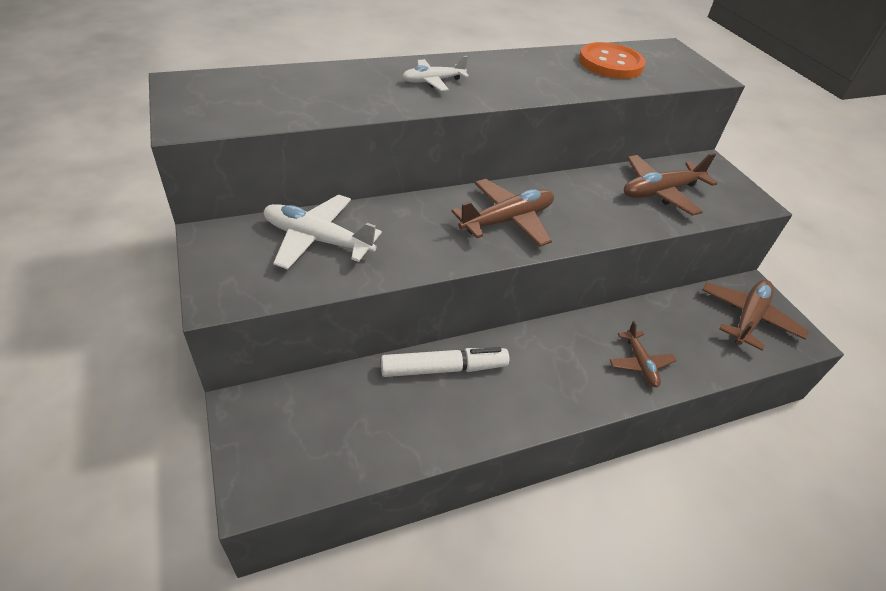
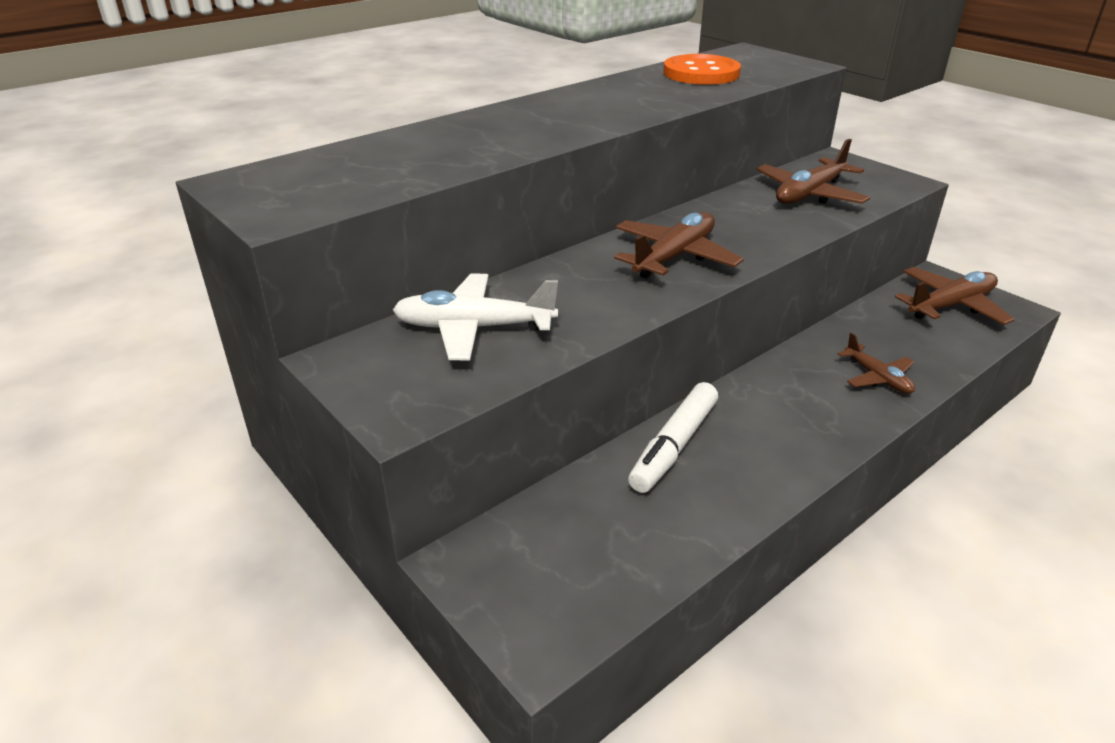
camera: 15 degrees left, 10 degrees down
(433, 81) = (530, 122): white plane -> none
(444, 369) = (674, 446): white marker -> white marker turned 150 degrees clockwise
(748, 318) = (950, 306): brown plane -> brown plane turned 45 degrees clockwise

